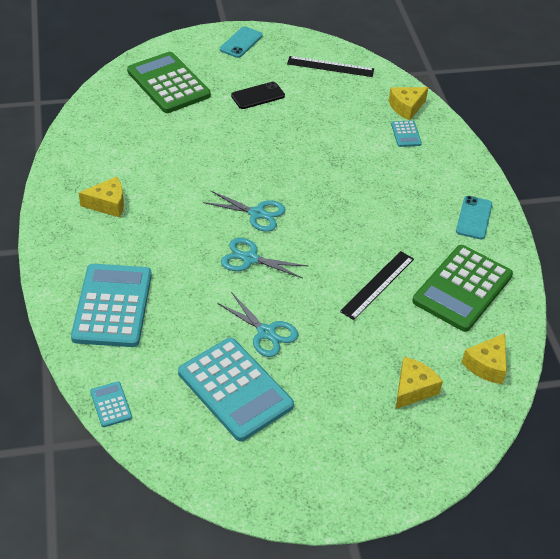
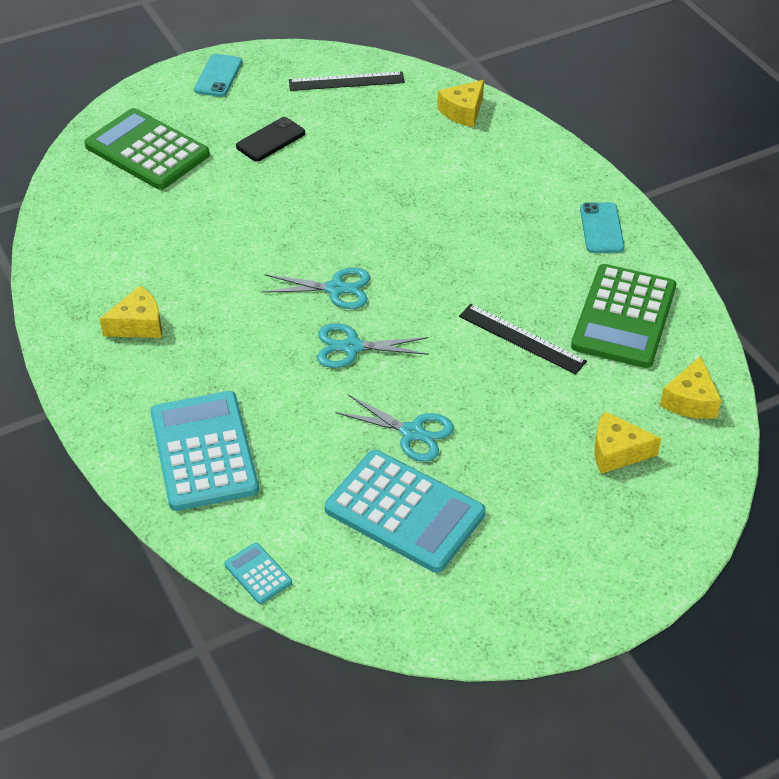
camera: 15 degrees left, 0 degrees up
(377, 285) = (522, 339): black ruler -> black ruler turned 75 degrees counterclockwise
(406, 134) = (476, 145): turquoise calculator -> none
(413, 389) = (617, 452): yellow cheese -> yellow cheese turned 105 degrees counterclockwise

